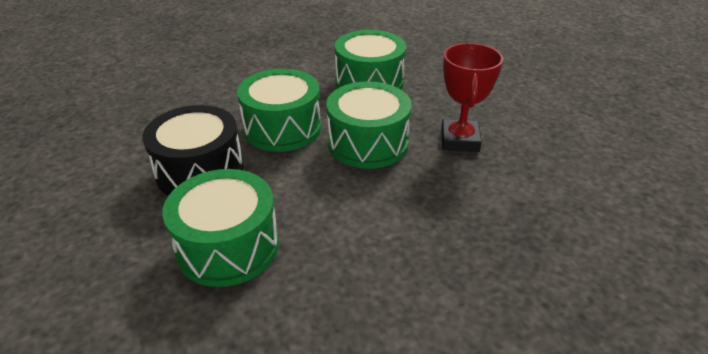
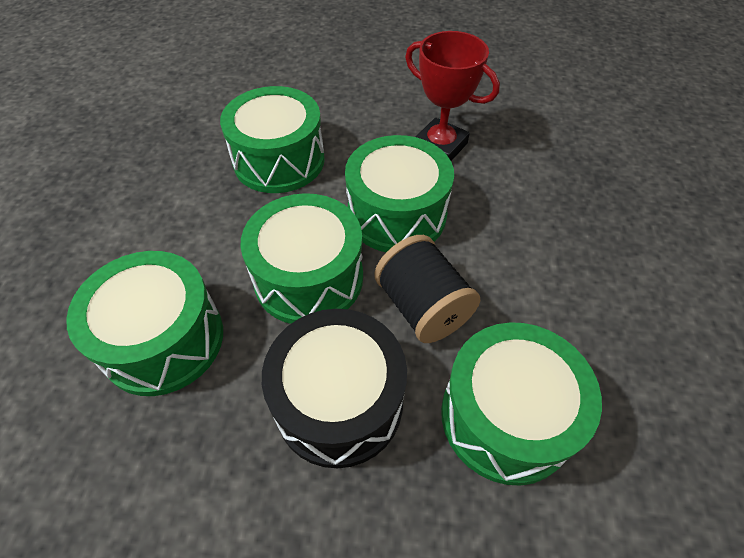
camera: 60 degrees left, 15 degrees up
(205, 99) = (163, 340): none -> green drum
(294, 181) = (422, 307): none -> black spool

